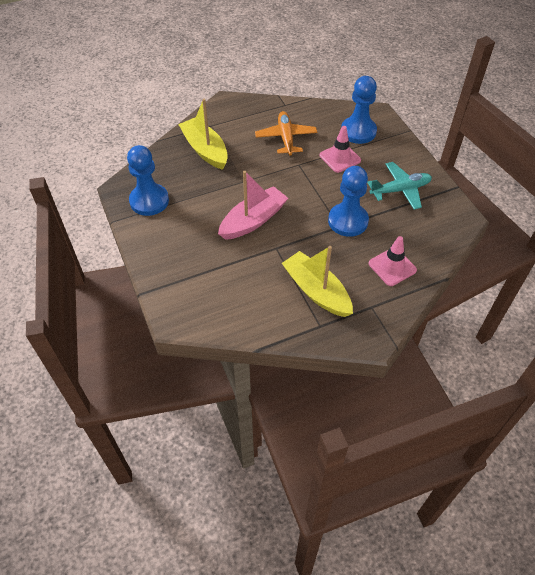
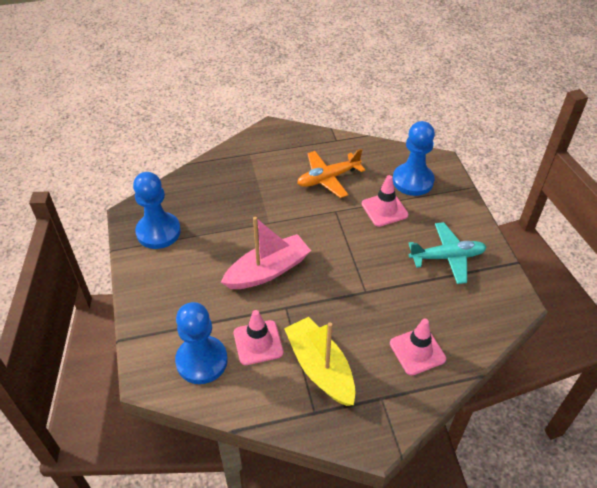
camera: 10 degrees right, 5 degrees down
(205, 150) = (235, 181): yellow boat -> none
(260, 279) = (258, 342): none -> pink traffic cone
(286, 138) = (328, 178): orange plane -> orange plane turned 120 degrees counterclockwise
(348, 221) = (377, 286): blue pawn -> blue pawn (202, 361)

